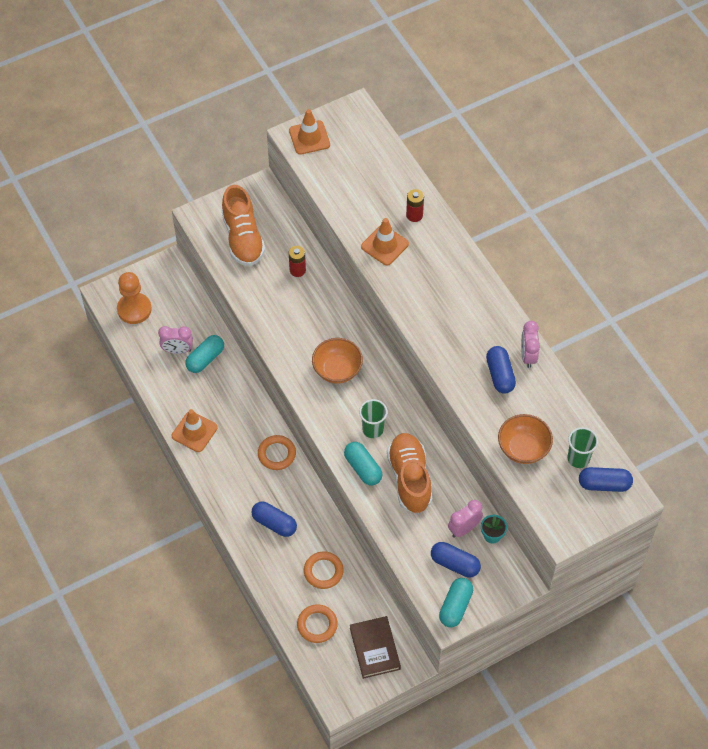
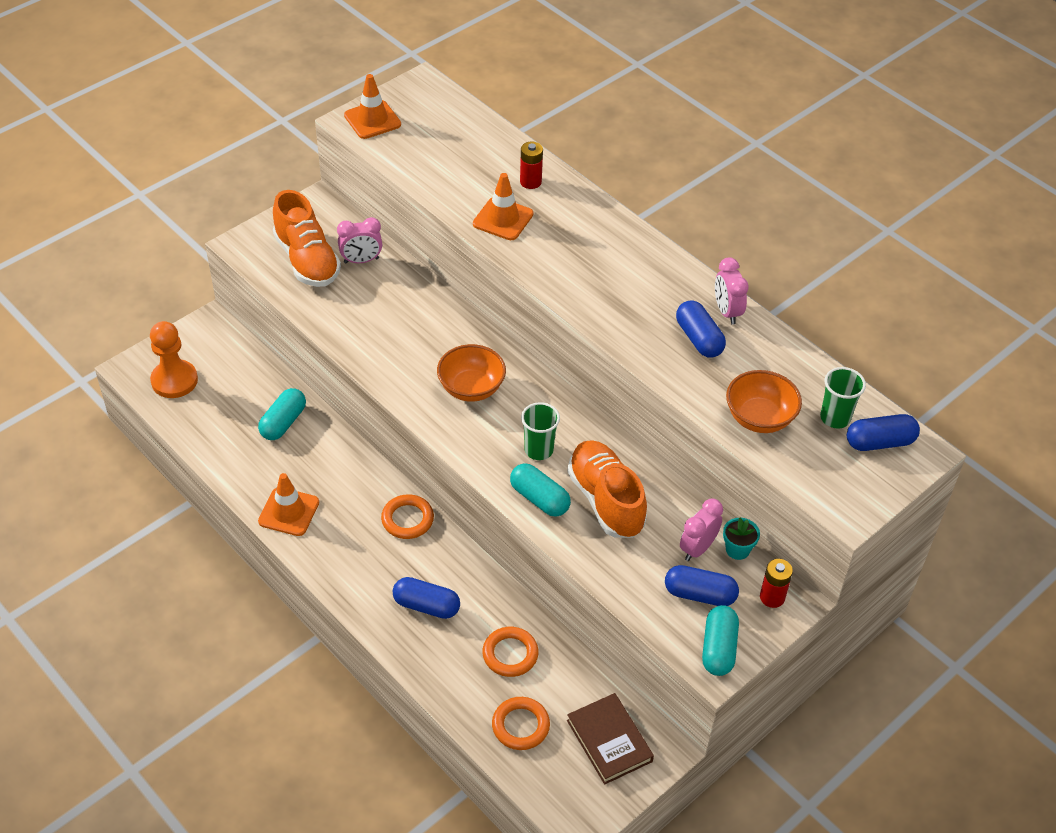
camera: 15 degrees left, 10 degrees down
(177, 350) = (243, 419): pink clock -> pink clock (361, 260)
(297, 270) = (387, 284): red battery -> red battery (772, 597)

